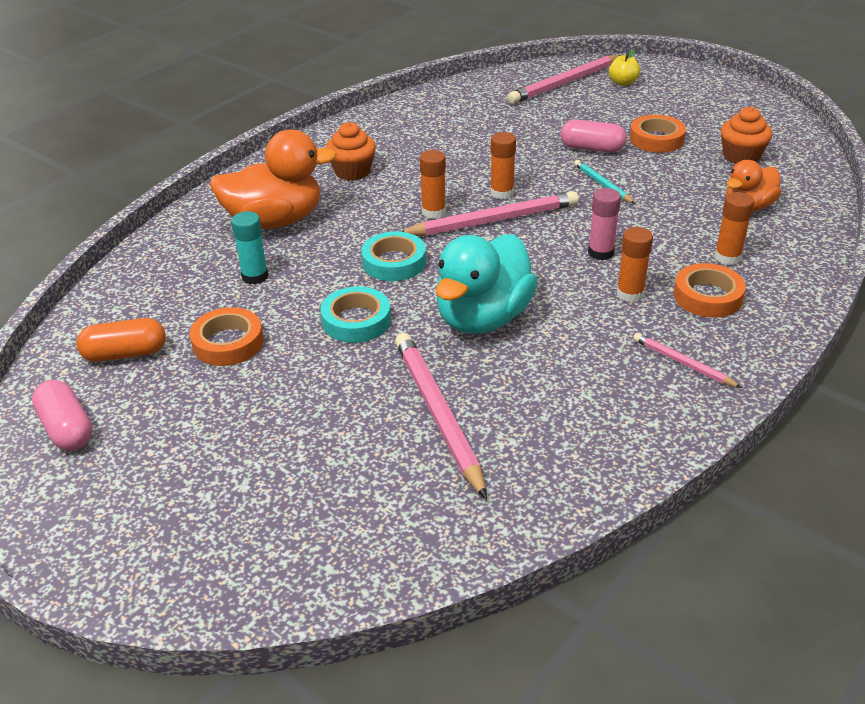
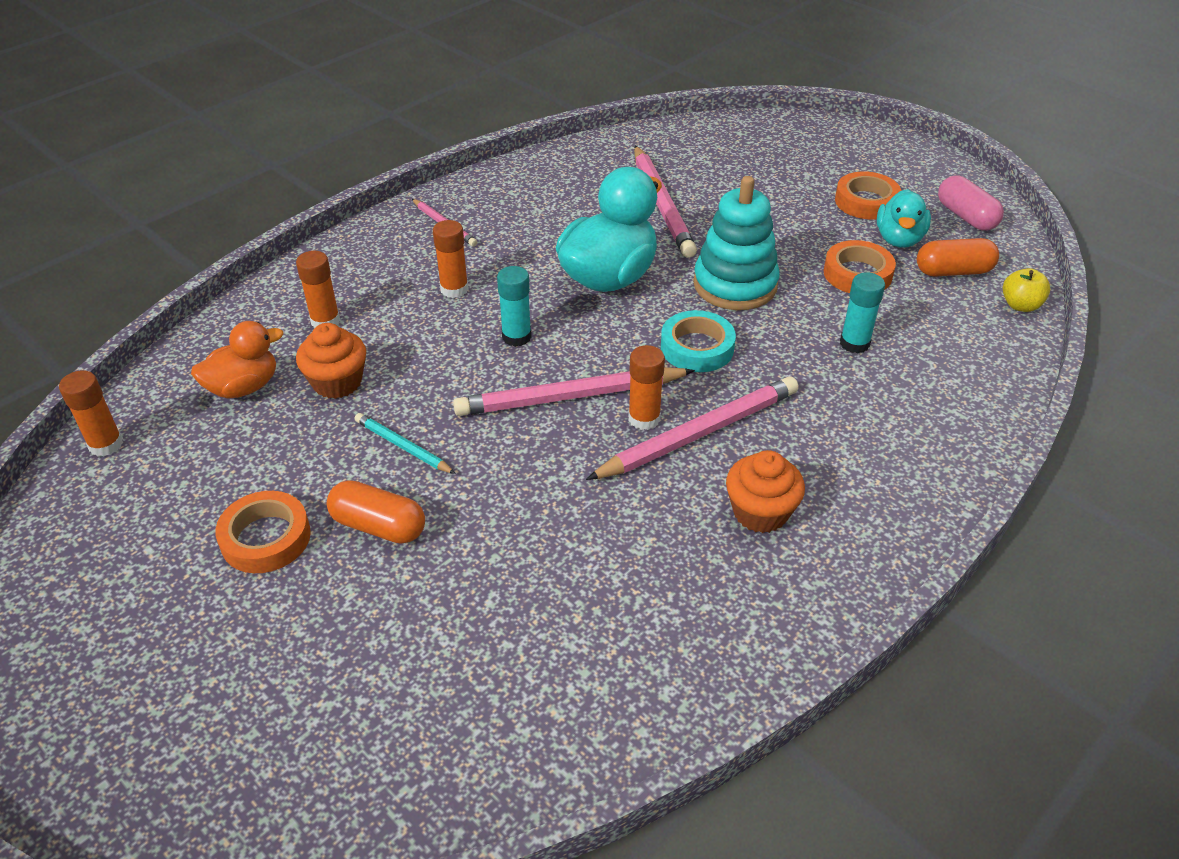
camera: 175 degrees left, 5 degrees up
(165, 389) = (899, 239): none -> turquoise duck
(275, 221) = (854, 423): orange duck -> none
(356, 320) = (735, 285): turquoise tape -> turquoise stacking toy
(502, 193) = (546, 444): orange glue stick -> orange glue stick (106, 444)
(552, 258) = (516, 337): none -> turquoise glue stick
(565, 83) = (328, 751): pink pencil -> pink pencil (699, 433)
(592, 148) = (379, 526): pink capsule -> orange capsule
(601, 252) = (459, 339): pink glue stick -> none
(602, 184) = (402, 446): turquoise pencil -> turquoise pencil turned 150 degrees clockwise
(623, 83) = (211, 735): yellow apple -> yellow apple (1020, 305)
(707, 296) = (379, 280): orange tape -> orange tape (866, 202)
(741, 156) = (171, 482): orange cupcake -> orange cupcake (337, 382)

